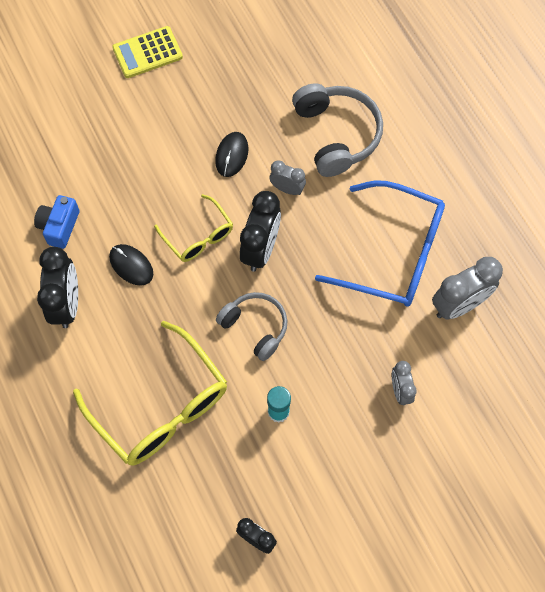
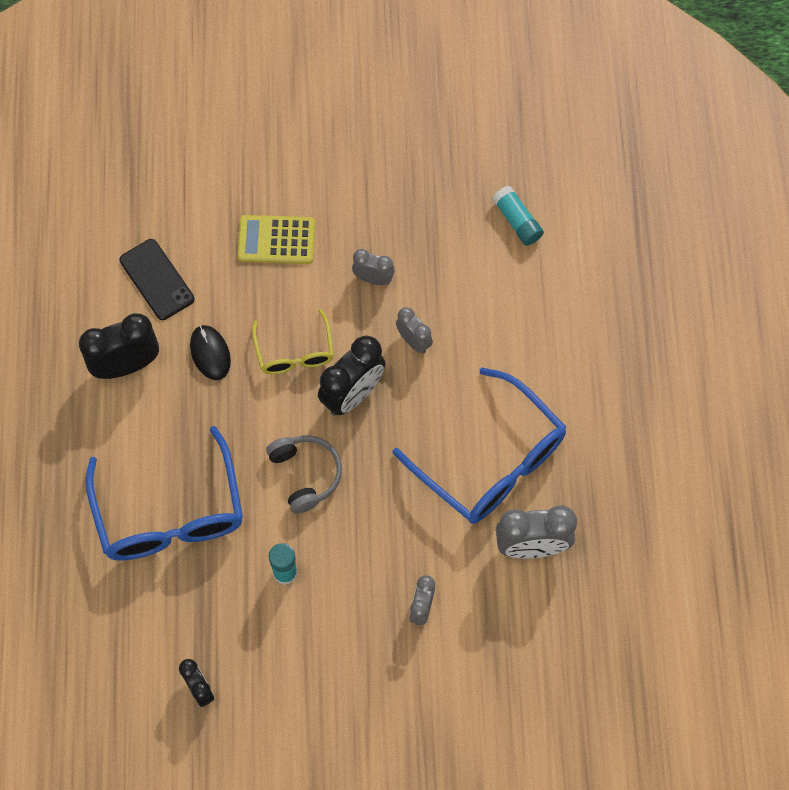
camera: 25 degrees right, 0 degrees up
(59, 226) = (157, 279): blue camera -> black phone
(67, 304) = (126, 365): black clock -> black clock turned 135 degrees counterclockwise
(147, 53) = (340, 125): yellow calculator -> yellow calculator (276, 240)
(161, 406) = (170, 514): yellow glasses -> blue glasses
(232, 155) = (373, 279): black mouse -> grey clock
(319, 69) = (517, 221): none -> turquoise glue stick
(336, 135) = (497, 304): grey headphones -> none

